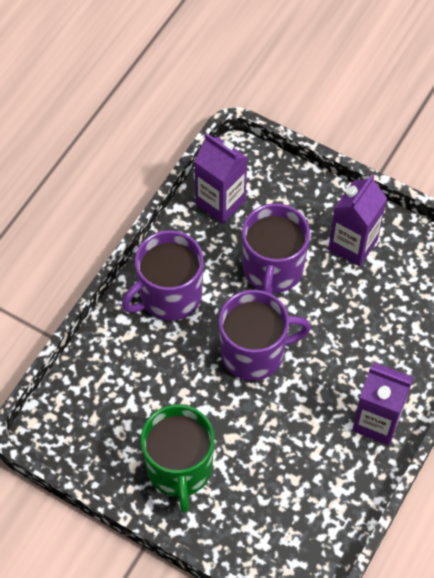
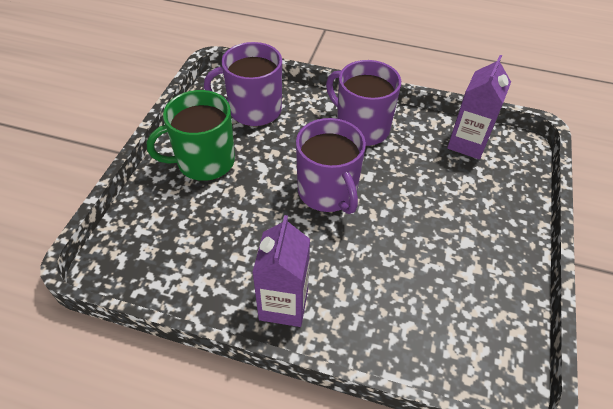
camera: 75 degrees right, 10 degrees down
(272, 270) = (418, 190): purple mug -> purple mug (253, 110)
(352, 245) = (478, 250): purple carton -> none

